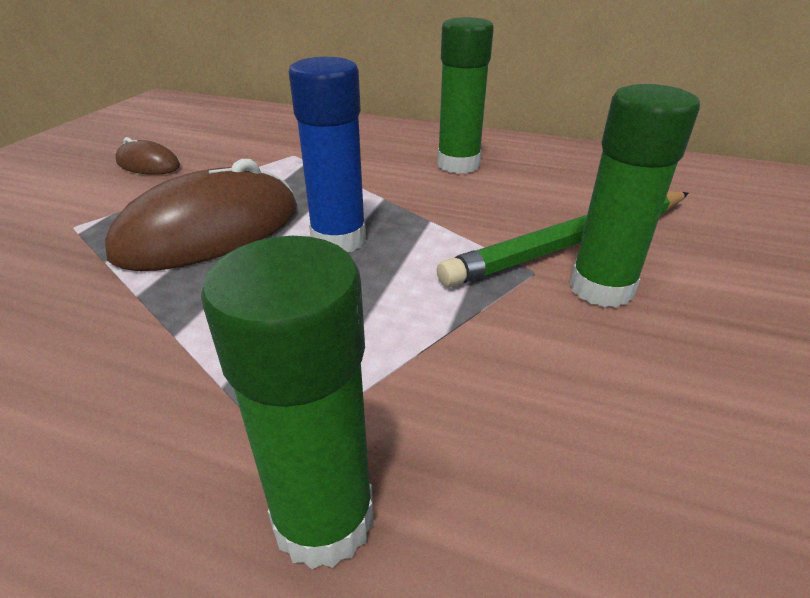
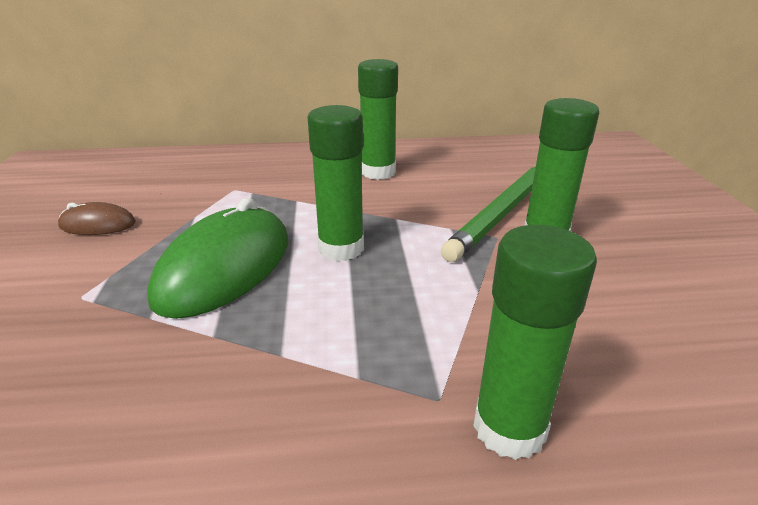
camera: 25 degrees left, 5 degrees down
(210, 231) = (225, 268): brown mouse -> green mouse
(338, 239) = (341, 248): blue glue stick -> green glue stick

